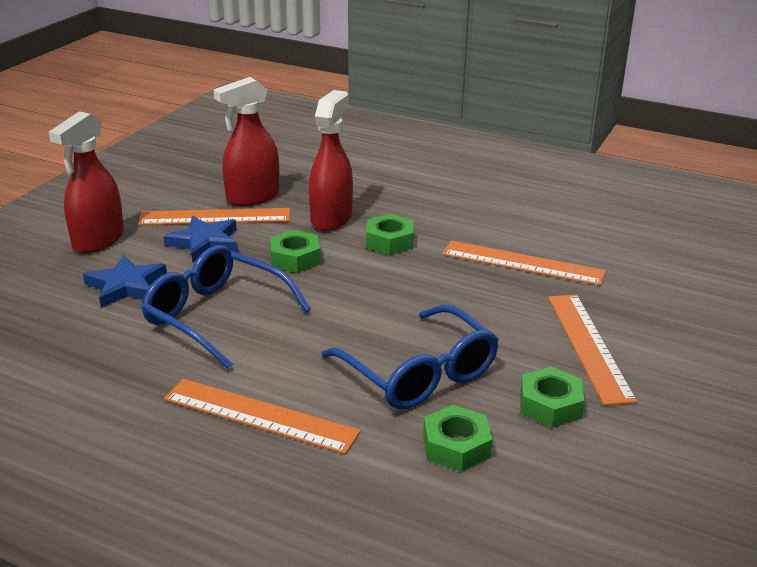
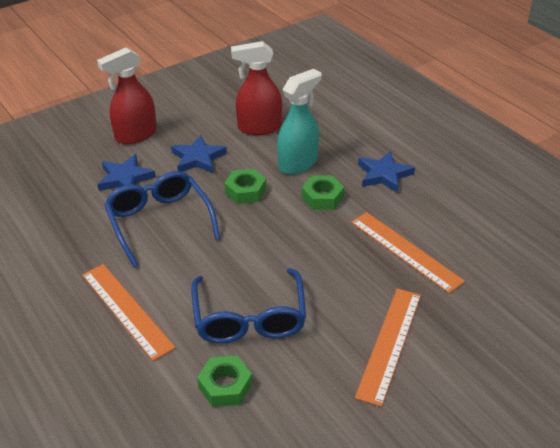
camera: 30 degrees right, 10 degrees up
(215, 217) = (221, 138): orange ruler -> none
(331, 218) = (298, 163): red spray bottle -> turquoise spray bottle
(435, 205) = (384, 175): none -> blue star
(550, 405) = (316, 381): green nut -> none

